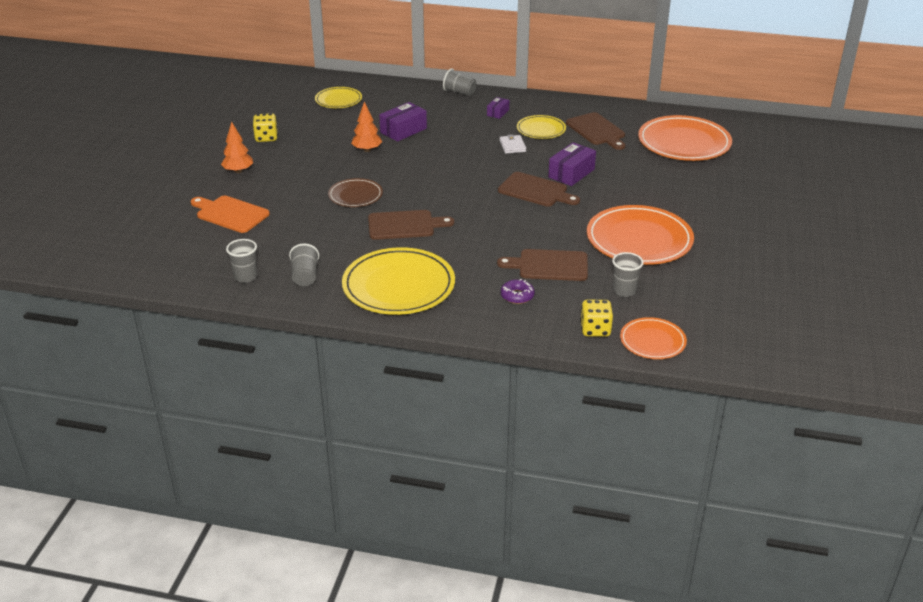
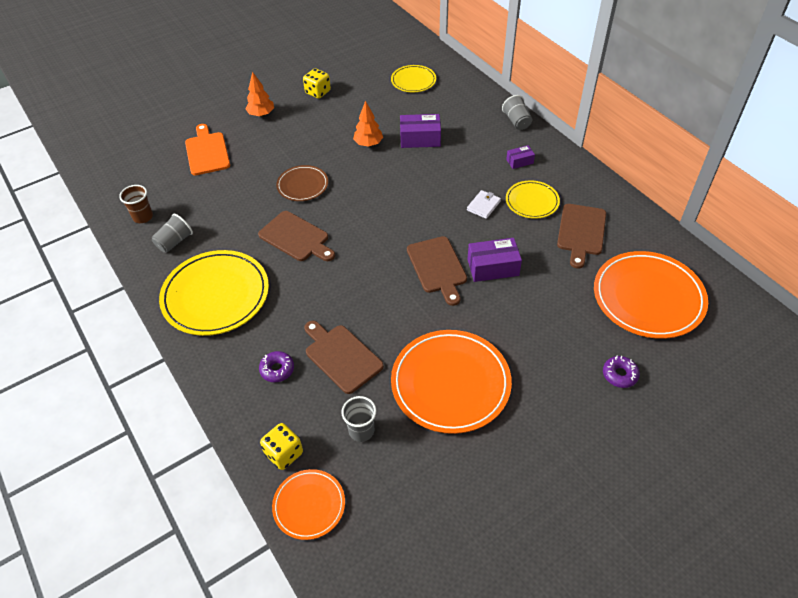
camera: 45 degrees right, 15 degrees up
(245, 277) = (143, 217): grey cup -> brown cup
(723, 184) = (619, 375): none -> purple donut

